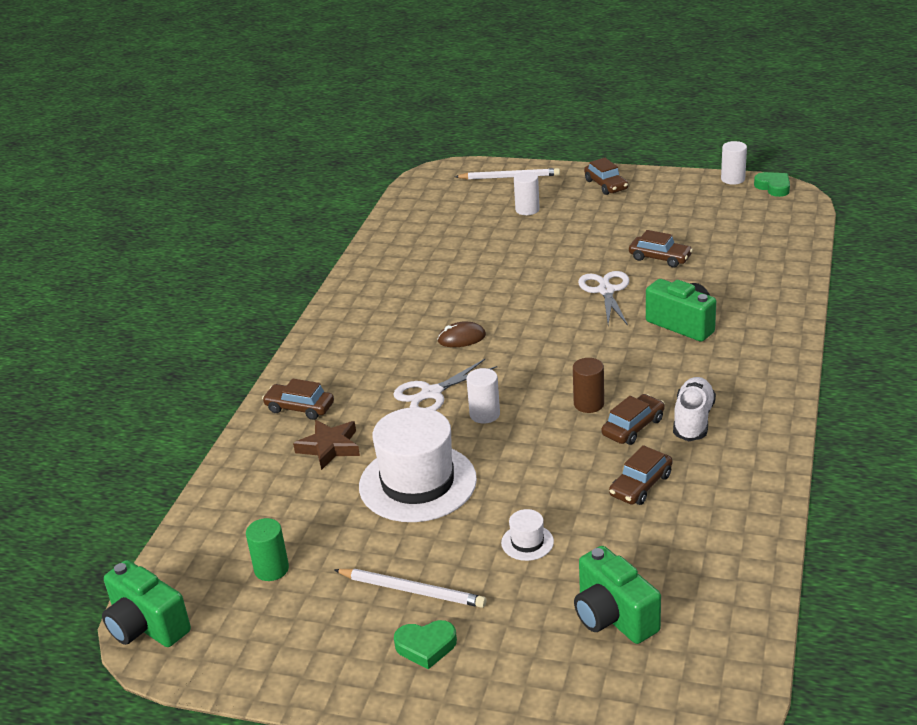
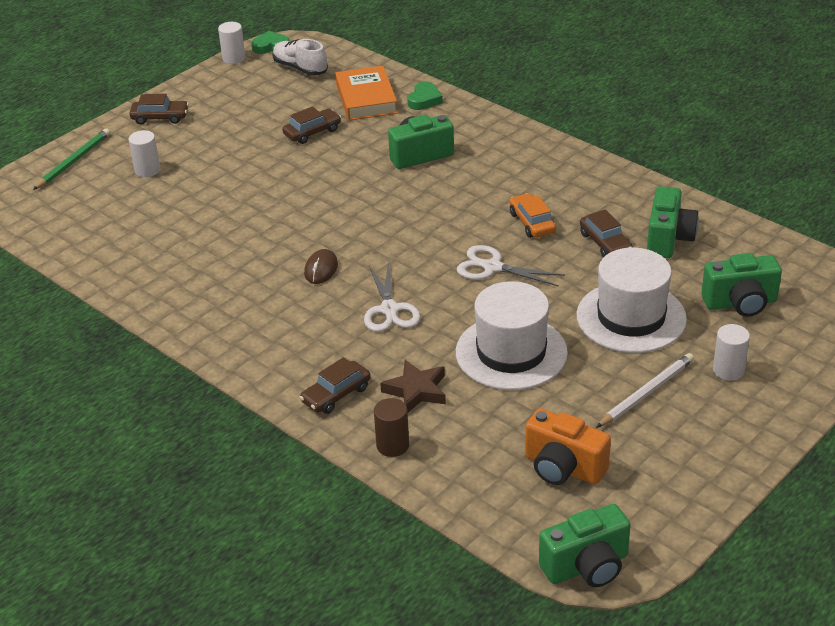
camera: 65 degrees left, 5 degrees up
(271, 569) = (563, 468): green cylinder -> orange camera
(426, 646) = (716, 403): green heart -> green heart (424, 100)
(484, 414) = (448, 290): white cylinder -> white cylinder (728, 370)
(509, 177) = (73, 161): white pencil -> green pencil
(527, 542) = (631, 317): white hat -> white hat, size x2.40
(589, 404) = (483, 233): brown cylinder -> brown cylinder (392, 445)
(606, 291) = (331, 173): white scissors -> white scissors (492, 267)
(633, 427) = (532, 223): brown car -> orange car
(687, 527) = (668, 239): none -> green camera
(693, 420) = (547, 193): white shoe -> white shoe (300, 68)
(745, 263) = (366, 99): none -> orange book

